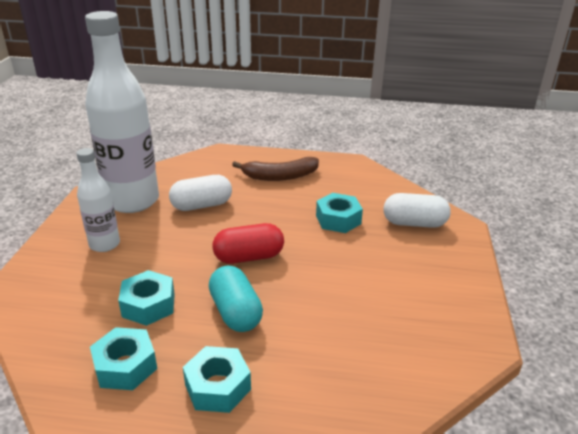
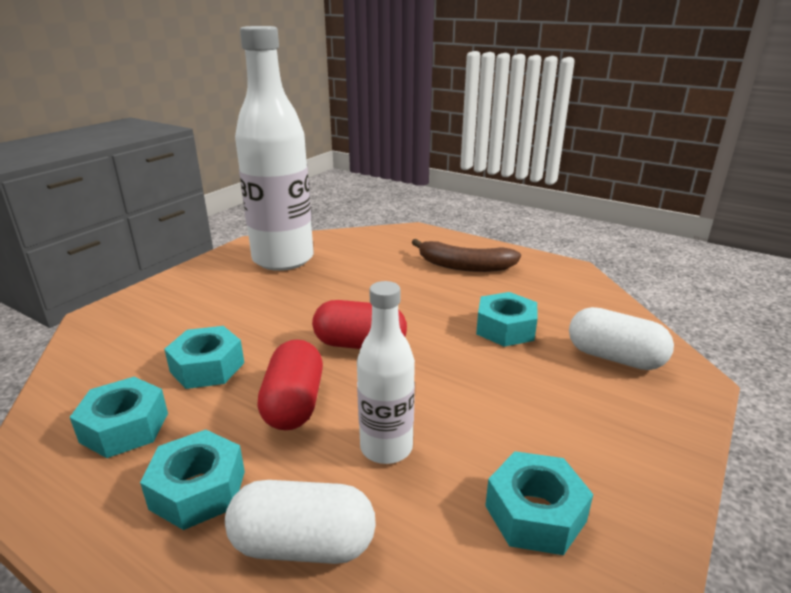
camera: 25 degrees right, 5 degrees down
(104, 244) = (220, 294): white bottle -> white bottle (386, 448)
(202, 205) = (351, 278): white capsule -> white capsule (303, 544)
(235, 312) = (294, 404): turquoise capsule -> red capsule
(423, 331) = (535, 513): none -> turquoise nut

